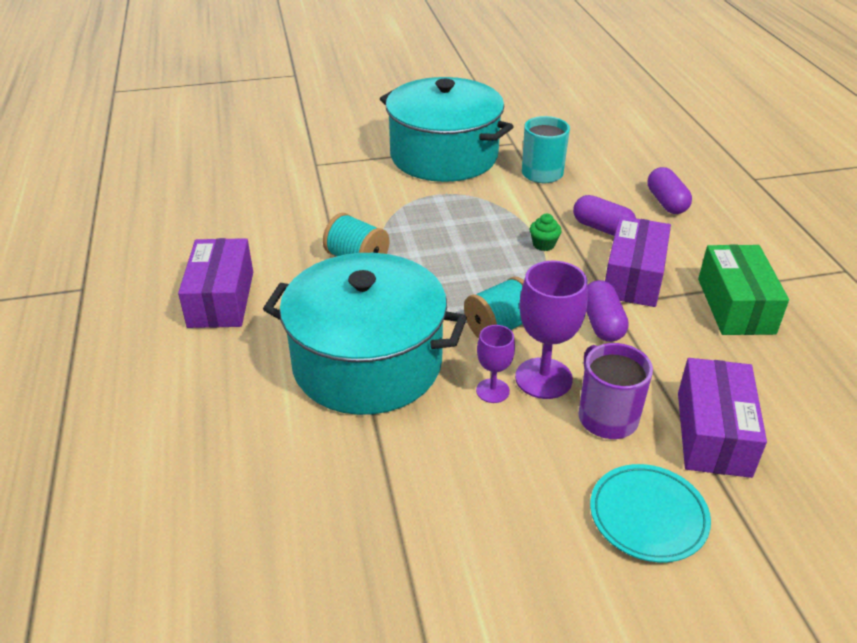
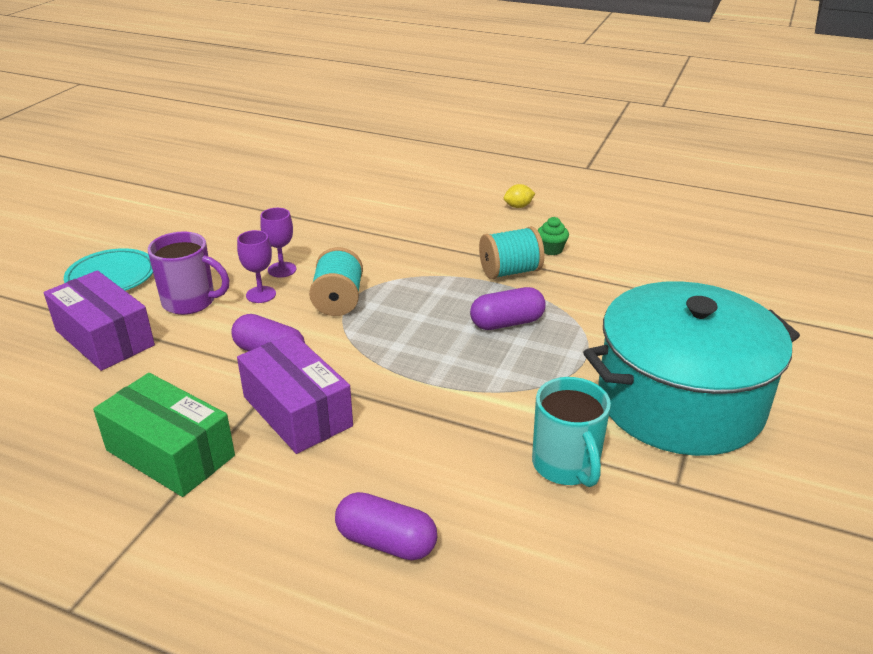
camera: 125 degrees right, 5 degrees down
(221, 299) = (518, 206): purple box -> yellow lemon
(367, 363) = (376, 236): turquoise pot -> none
(543, 244) = (416, 382): green cupcake -> green cupcake (551, 249)
(543, 378) = (261, 294): purple goblet -> purple goblet, size x0.58
(602, 228) = (397, 442): purple capsule -> purple capsule (507, 323)

